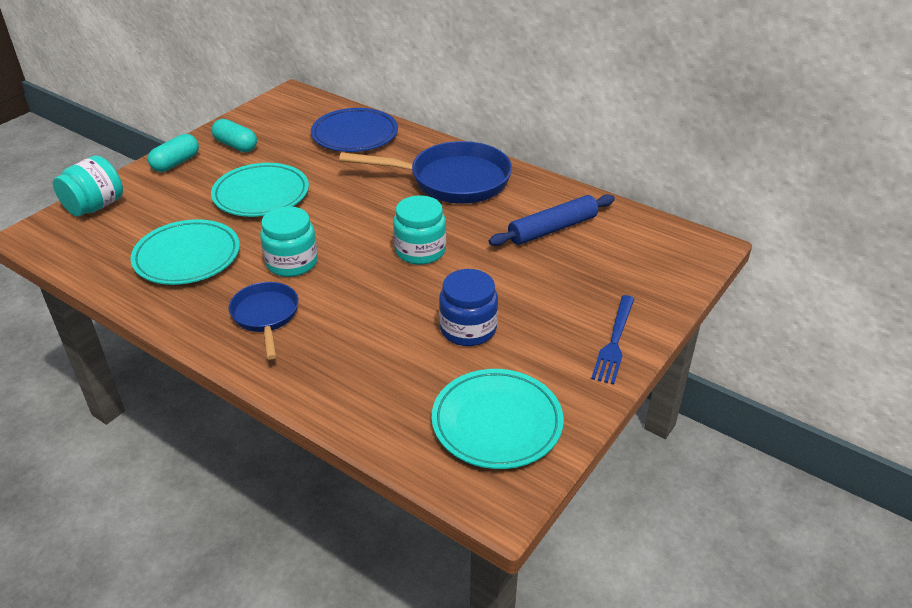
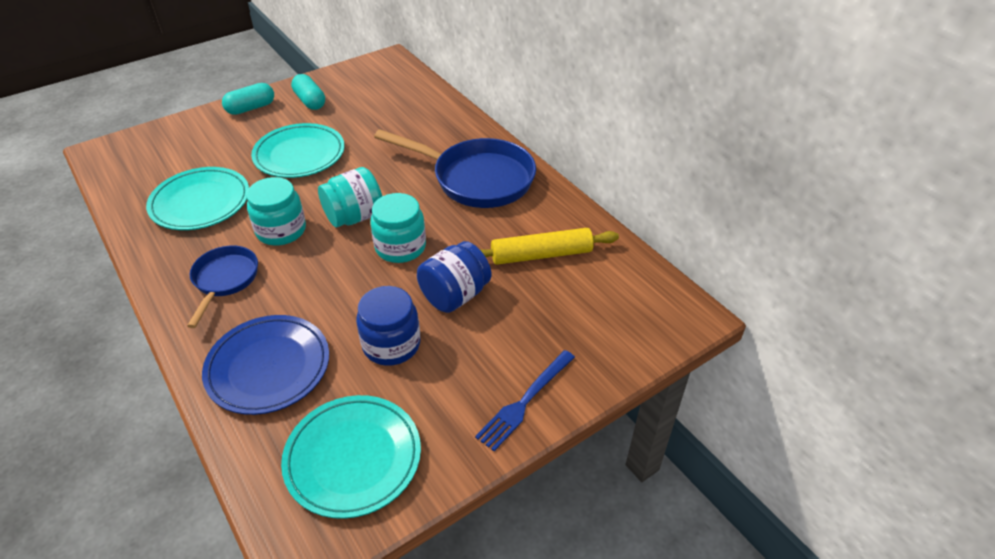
camera: 20 degrees right, 5 degrees up
(95, 206) = (162, 136): turquoise jar -> turquoise jar (354, 217)
(355, 135) = (418, 111): blue plate -> blue plate (268, 367)
(498, 277) = (455, 295): none -> blue jar
(552, 229) = (541, 255): blue rolling pin -> yellow rolling pin

